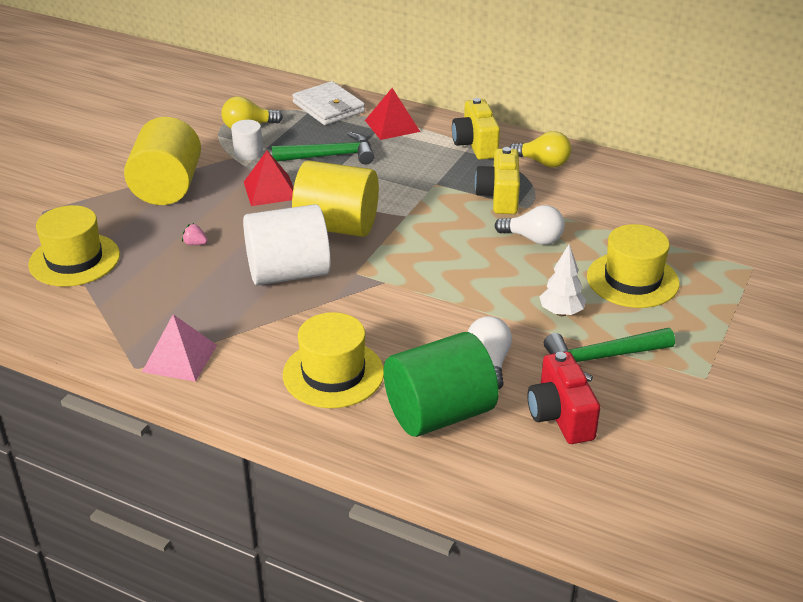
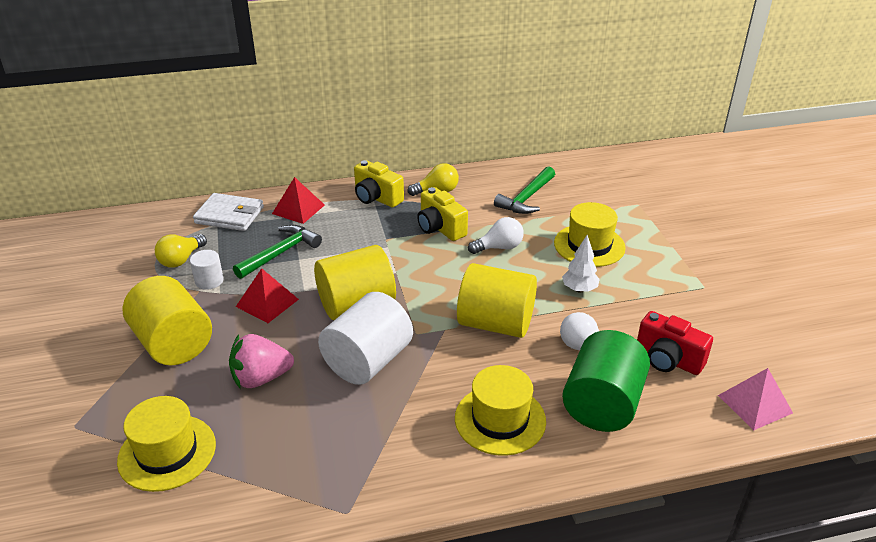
camera: 40 degrees left, 0 degrees up
(180, 358) = (373, 481): pink pyramid -> pink pyramid (754, 404)
(195, 243) = (261, 378): pink strawberry -> pink strawberry, size x2.46
(436, 300) = (495, 323): none -> yellow cylinder
(602, 358) = (639, 306): green hammer -> green hammer (527, 198)

